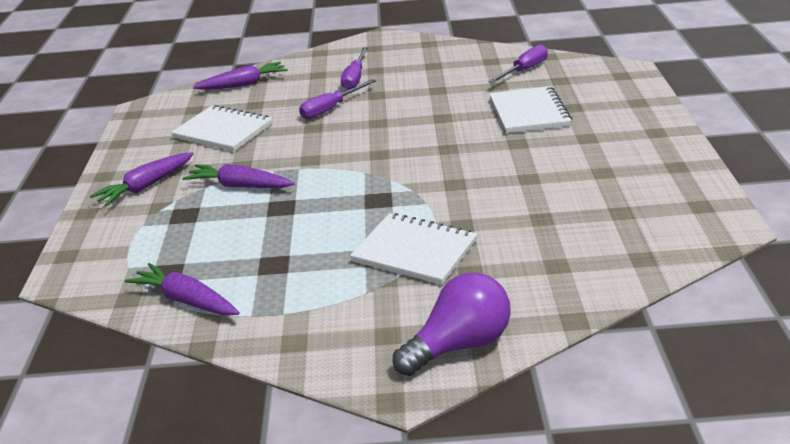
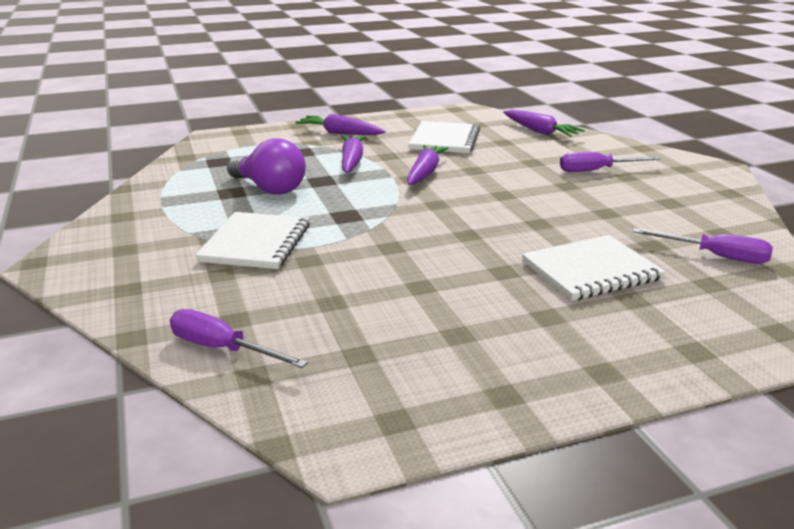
camera: 70 degrees right, 5 degrees down
(186, 300) = (181, 173): purple carrot -> purple carrot (425, 173)
(331, 109) = (517, 170): purple screwdriver -> purple screwdriver (222, 349)
(459, 345) = (102, 281): purple light bulb -> purple light bulb (270, 189)

